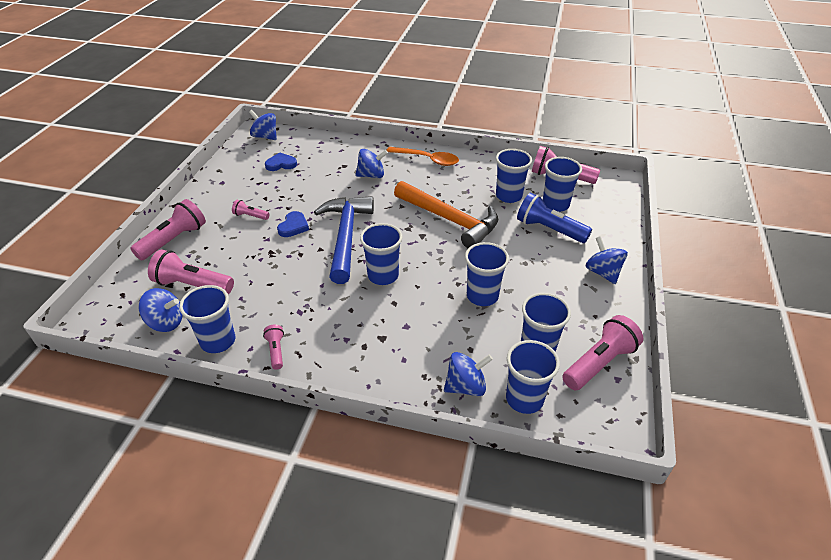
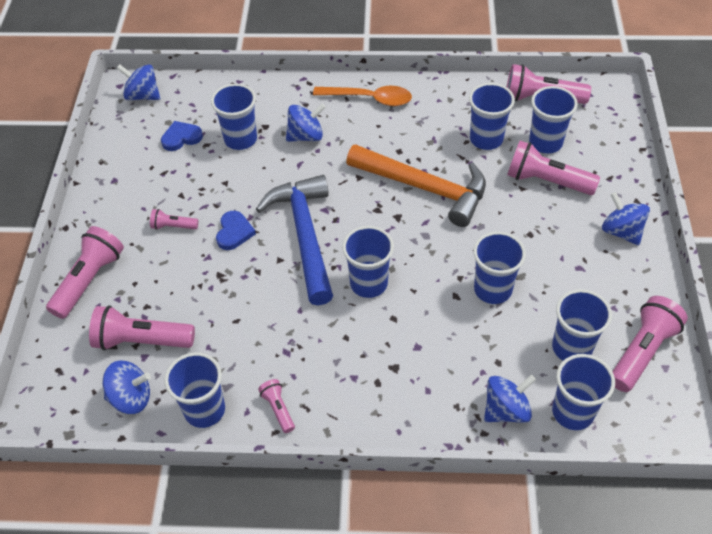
camera: 10 degrees left, 10 degrees up
(323, 171) = (240, 139): none -> blue cup
(549, 229) = (546, 181): blue flashlight -> pink flashlight

